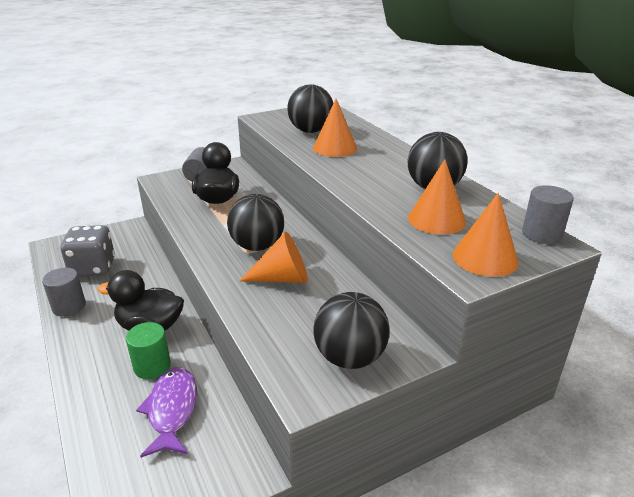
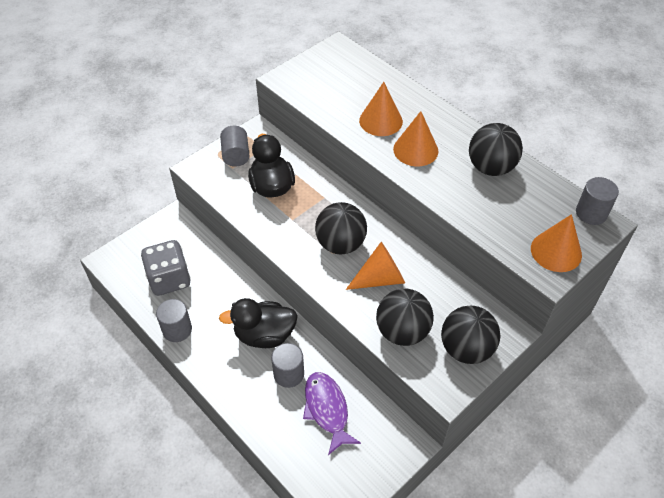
camera: 15 degrees left, 20 degrees up
(152, 366) = (289, 374): green cylinder -> grey cylinder
(310, 131) = (344, 95): black ball -> black ball (402, 331)
(436, 219) = (506, 211): orange cone -> orange cone (415, 150)

